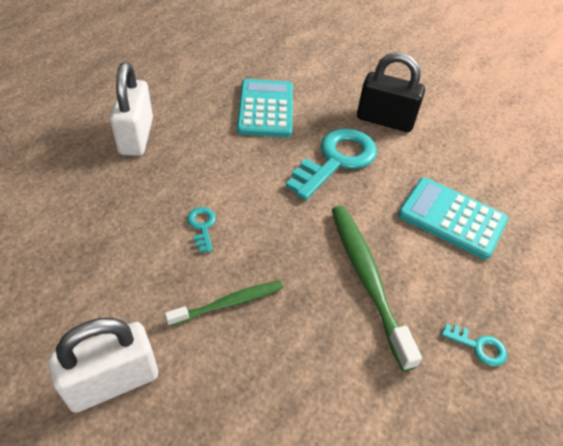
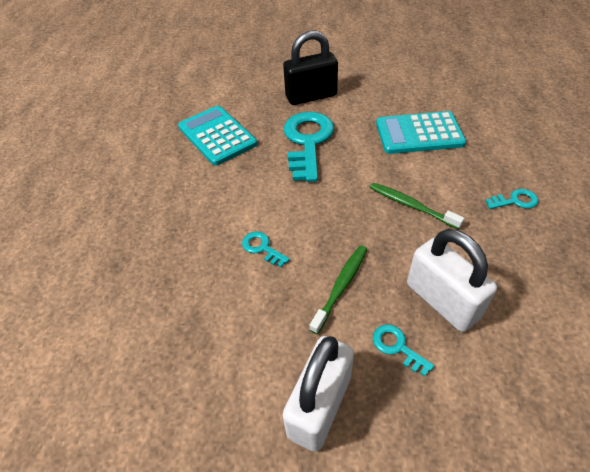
camera: 30 degrees left, 0 degrees up
(136, 136) = (132, 217): white padlock -> white padlock (442, 301)
(219, 387) = (397, 347): none -> turquoise key
(367, 279) = (411, 205): green toothbrush -> green toothbrush, size x0.60

